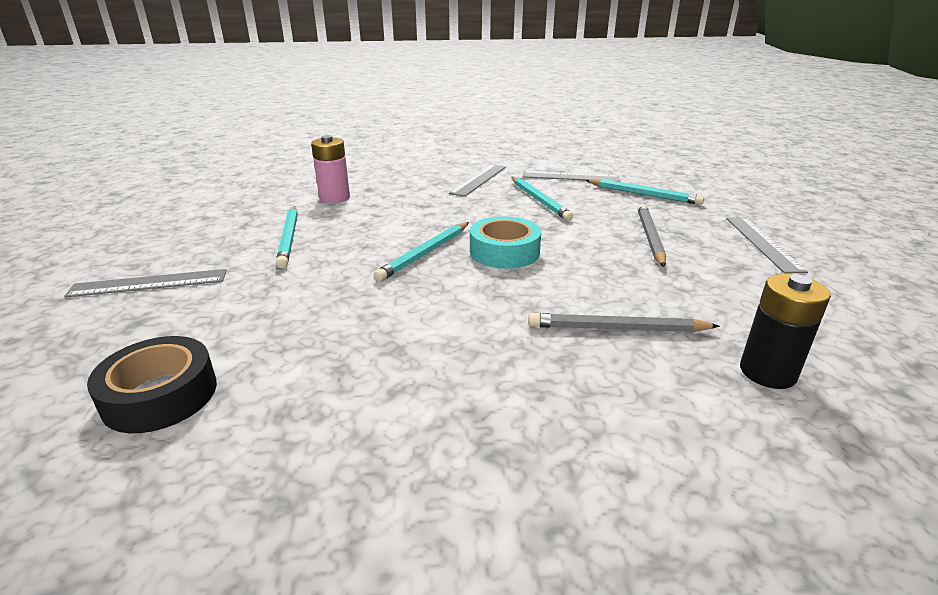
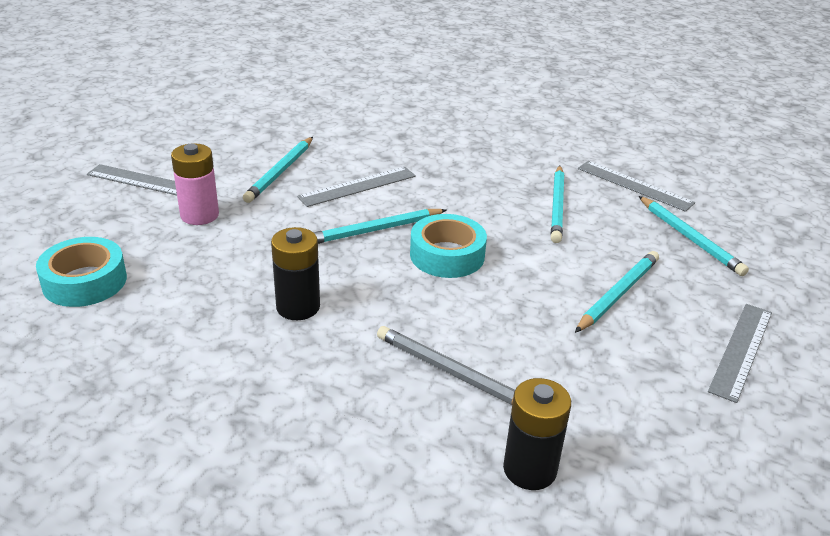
camera: 30 degrees right, 5 degrees up
(160, 395) = (85, 281): black tape -> turquoise tape
(334, 198) = (360, 137): pink battery -> pink battery (199, 215)
(429, 330) = (298, 307): none -> black battery
(479, 180) = (525, 157): grey ruler -> grey ruler (357, 186)
(650, 237) = (618, 294): grey pencil -> turquoise pencil

